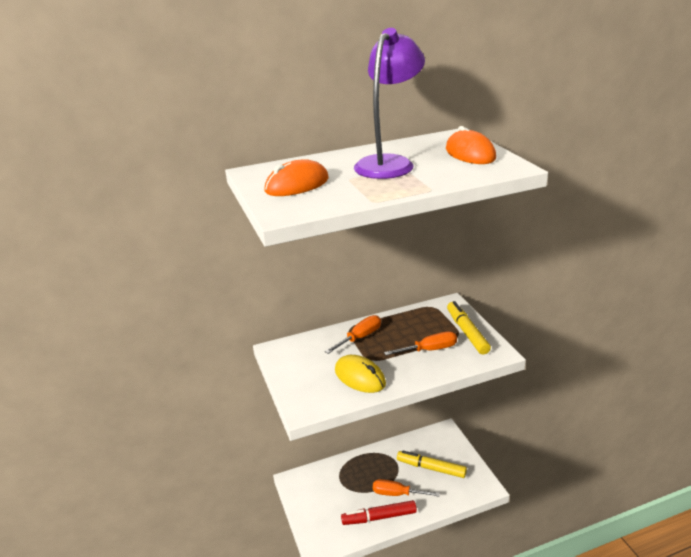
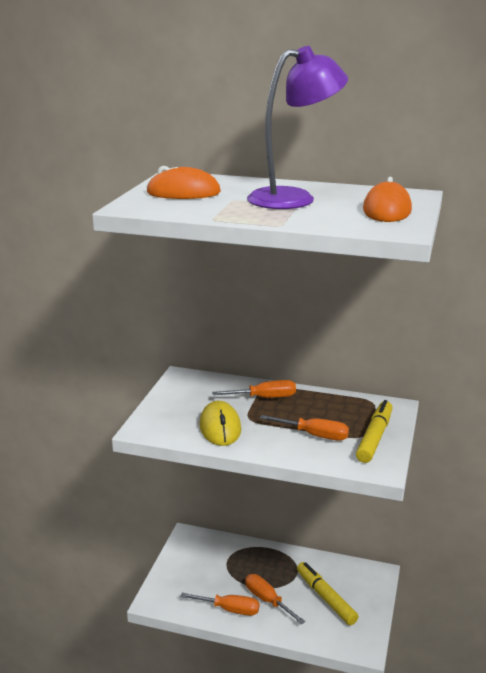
camera: 35 degrees right, 5 degrees down
(379, 517) = (229, 609): red marker -> orange screwdriver

